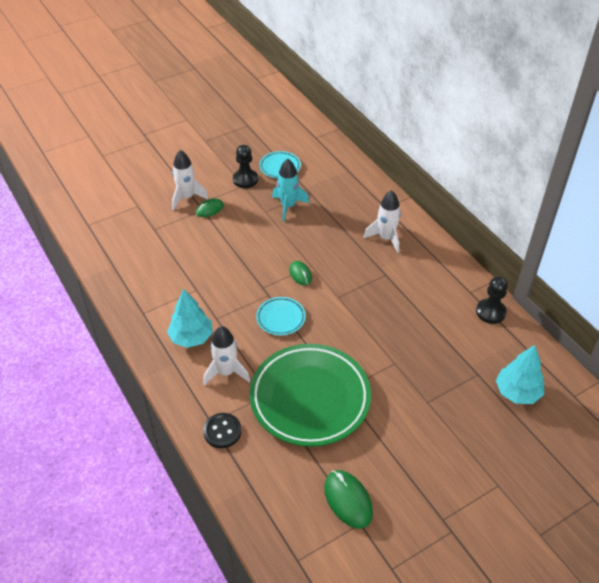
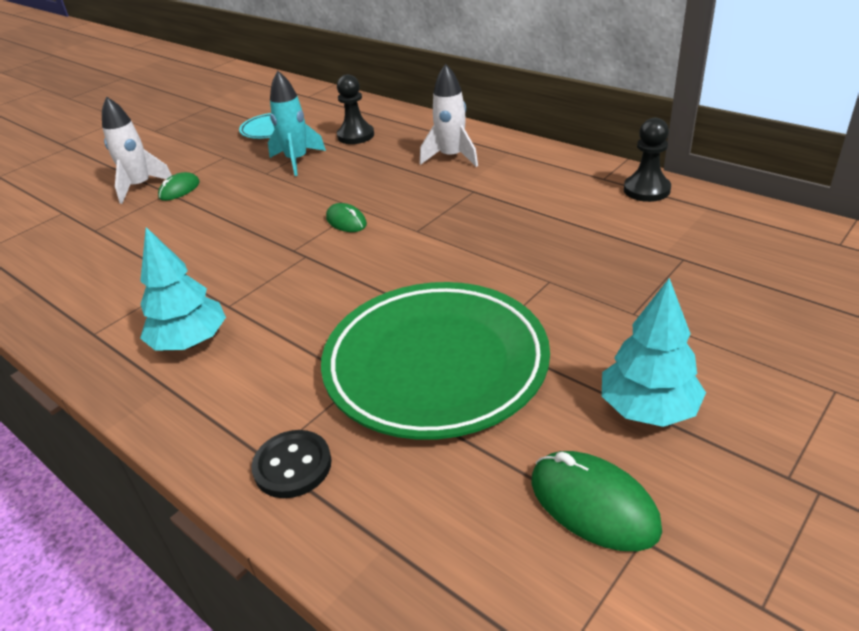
camera: 15 degrees left, 10 degrees down
(226, 372) = (270, 372): white rocket -> none
(245, 179) = (224, 151): black pawn -> black pawn (356, 136)
(281, 318) = (337, 277): turquoise plate -> none
(517, 392) = (757, 263): turquoise tree -> turquoise tree (648, 409)

